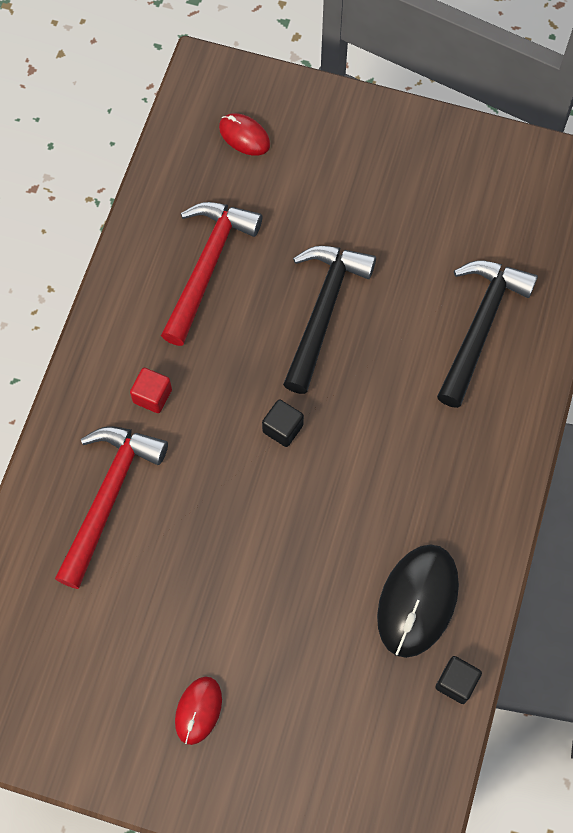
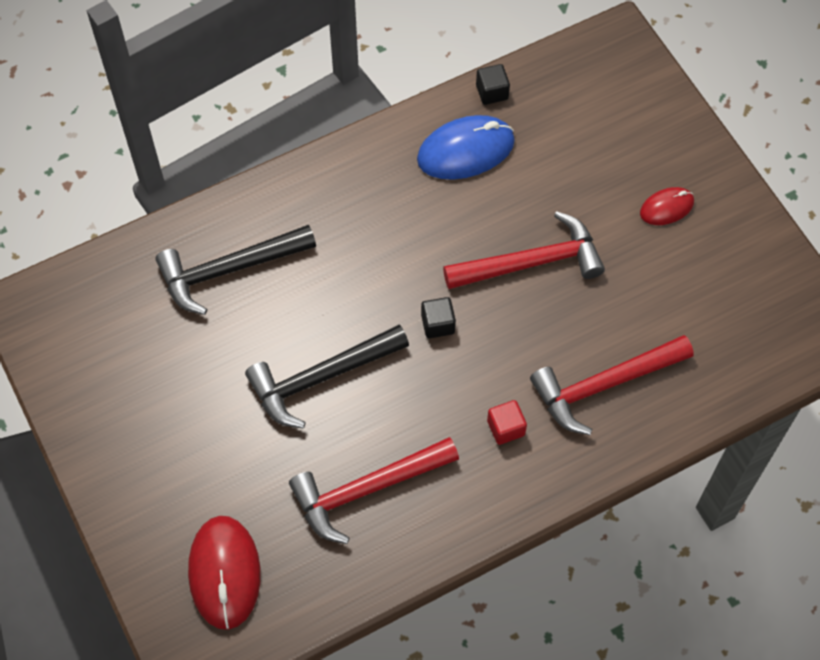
camera: 135 degrees left, 5 degrees down
(244, 136) = (224, 573): red mouse -> red mouse, size x1.77
(262, 549) = (531, 262): none -> red hammer
(417, 601) = (466, 150): black mouse -> blue mouse

